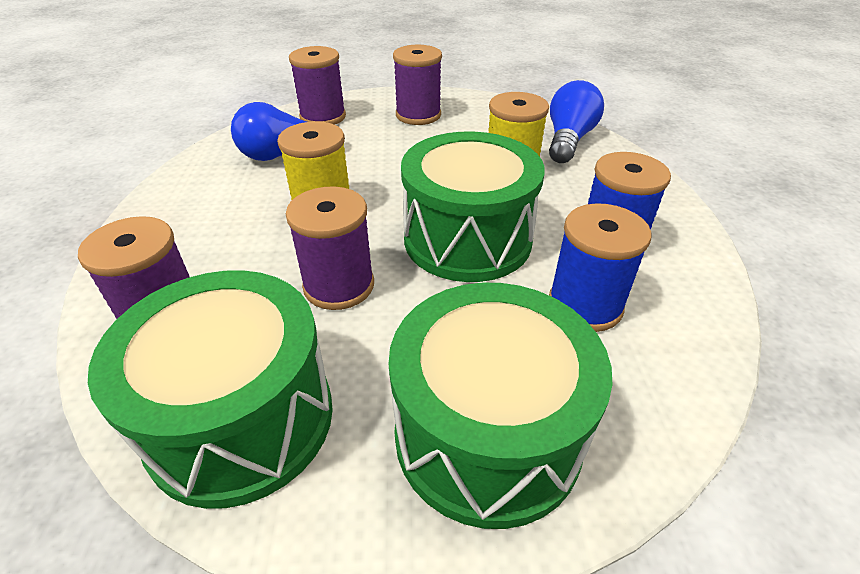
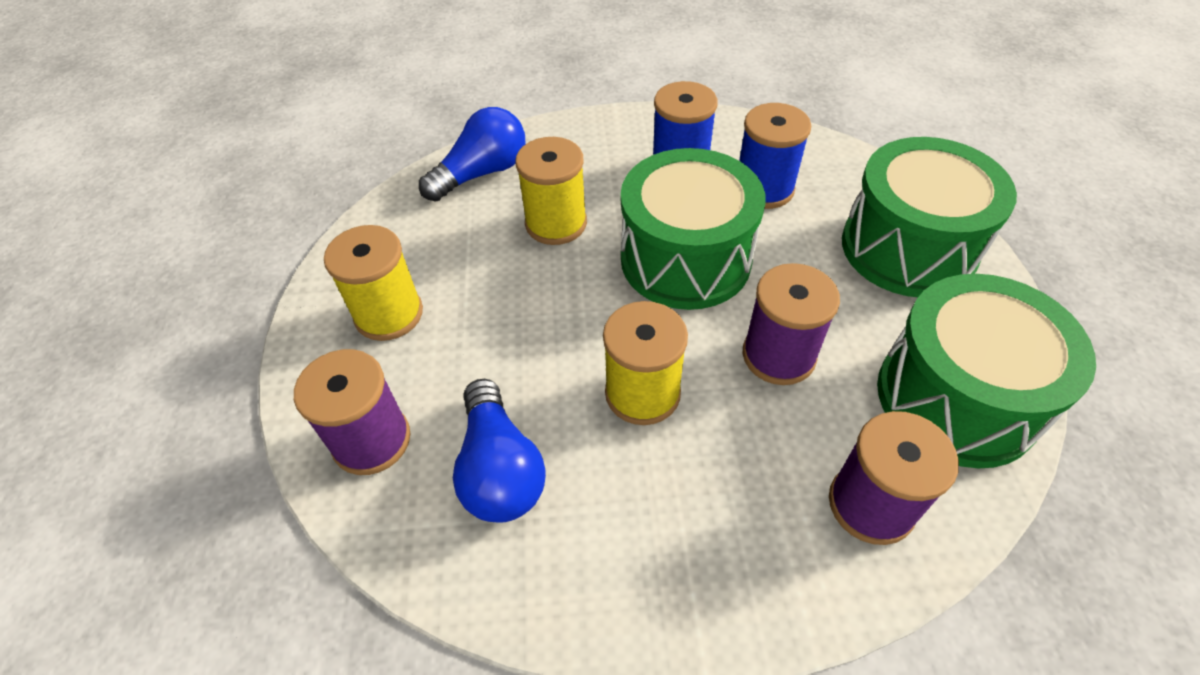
camera: 90 degrees left, 10 degrees up
(418, 115) = (389, 314): purple spool -> yellow spool
(568, 140) = (482, 173): blue light bulb -> blue light bulb turned 120 degrees clockwise

